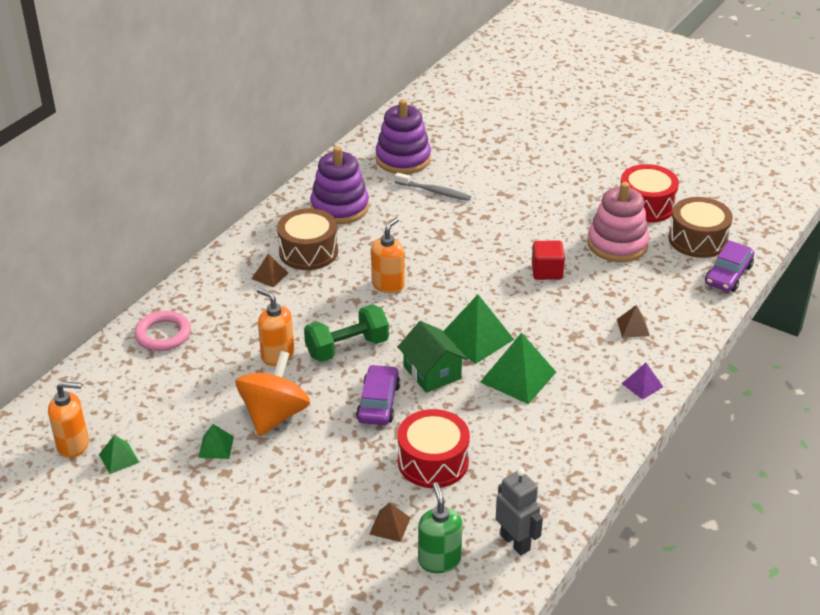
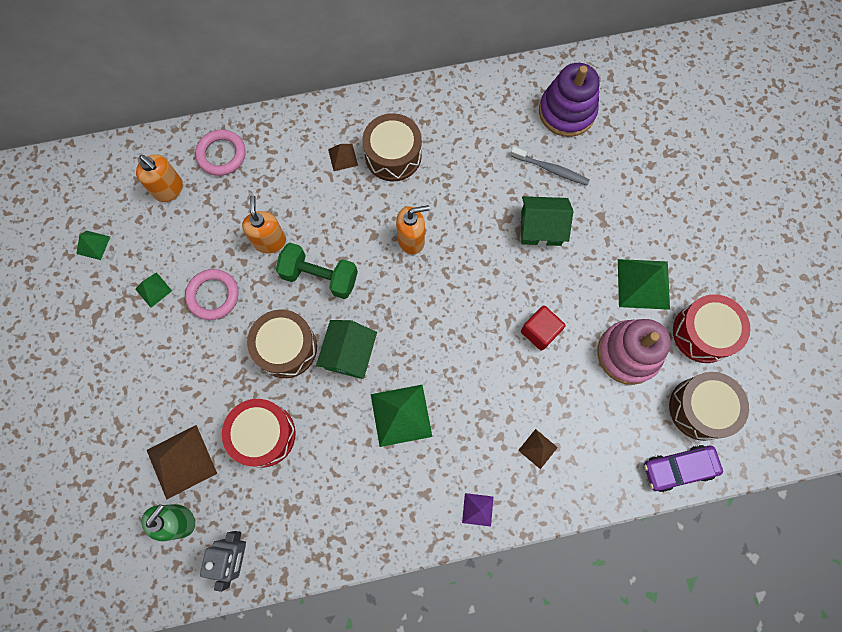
camera: 45 degrees right, 35 degrees up
(73, 445) = (80, 208): orange soap dispenser -> orange soap dispenser (169, 189)
(274, 415) = (213, 295): orange spinning top -> pink ring
(340, 207) = (463, 127): purple stacking toy -> none
(378, 402) = (286, 348): purple car -> brown drum
(390, 525) = (181, 461): brown pyramid -> brown pyramid, size x1.91
(434, 191) = (551, 169): grey toothbrush -> grey toothbrush turned 45 degrees counterclockwise
(470, 223) = (541, 228): none -> green house
(476, 338) = (414, 350): green pyramid -> green pyramid (643, 283)

